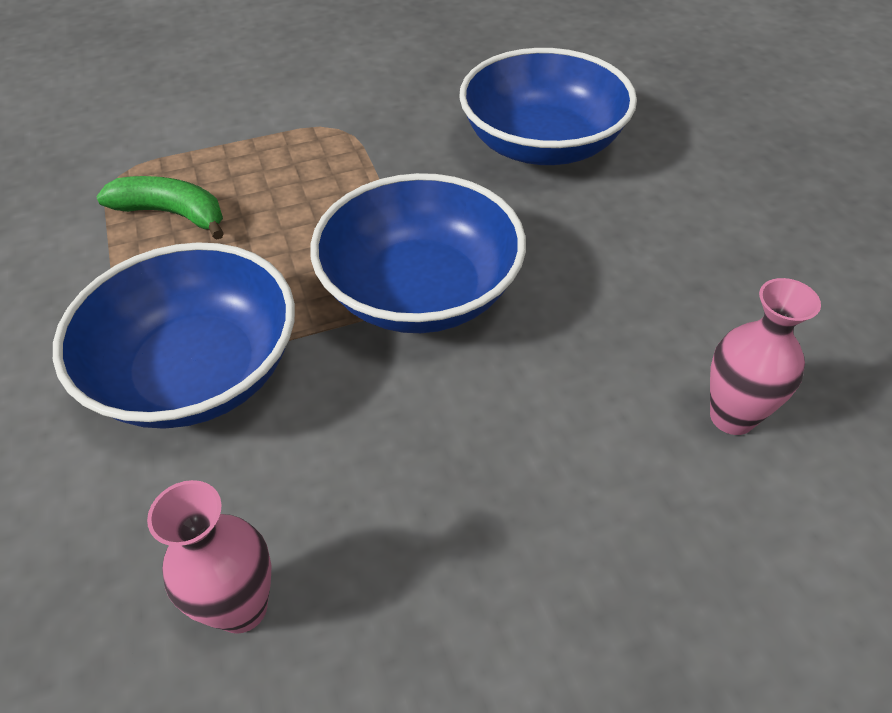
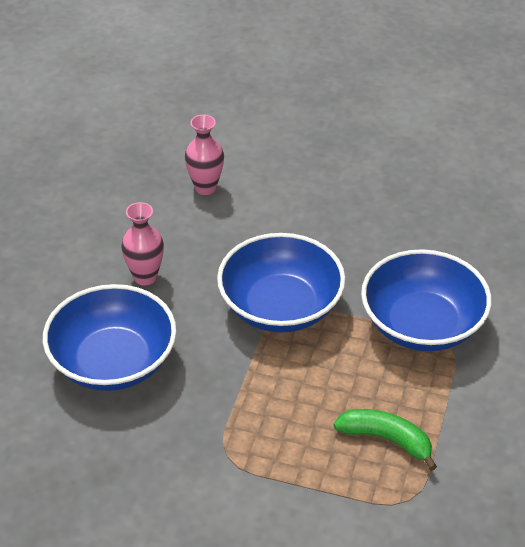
camera: 145 degrees left, 5 degrees down
(172, 214) = (386, 439): green banana -> green banana turned 150 degrees clockwise
(241, 607) = (449, 227): pink vase -> pink vase (145, 277)

